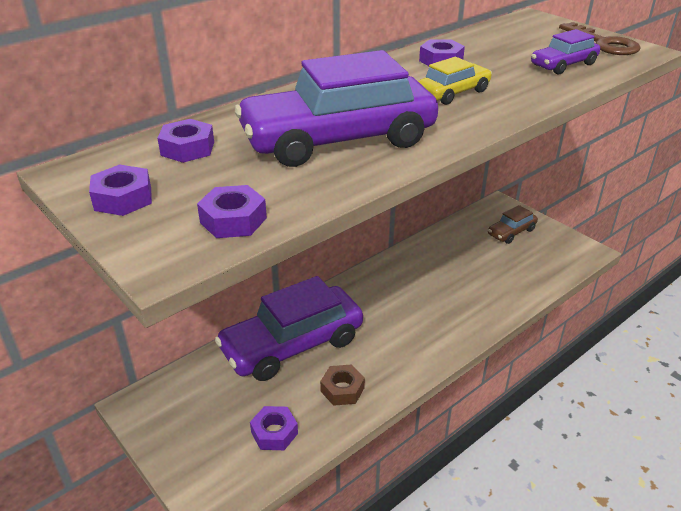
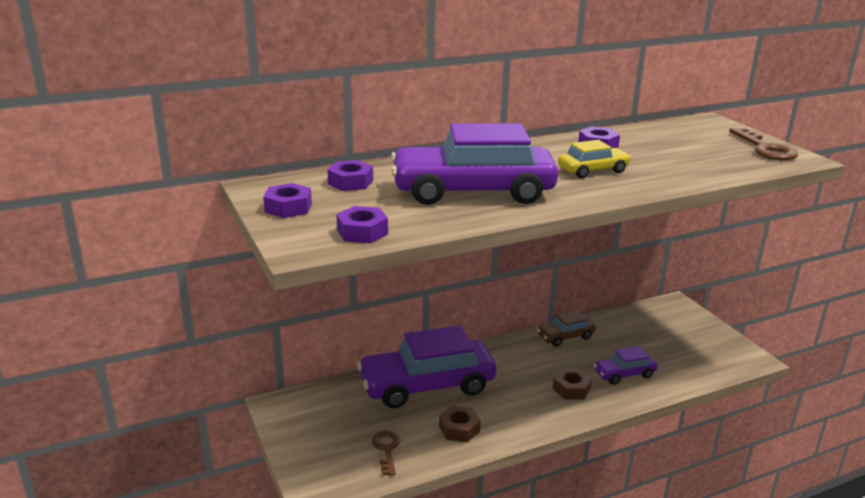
camera: 15 degrees right, 10 degrees down
(274, 433) = (386, 449): purple nut -> brown key
(437, 318) = (571, 389): none -> brown nut
(511, 232) = (677, 329): brown car -> brown car (565, 337)
(563, 65) = (711, 161): purple car -> purple car (624, 374)

